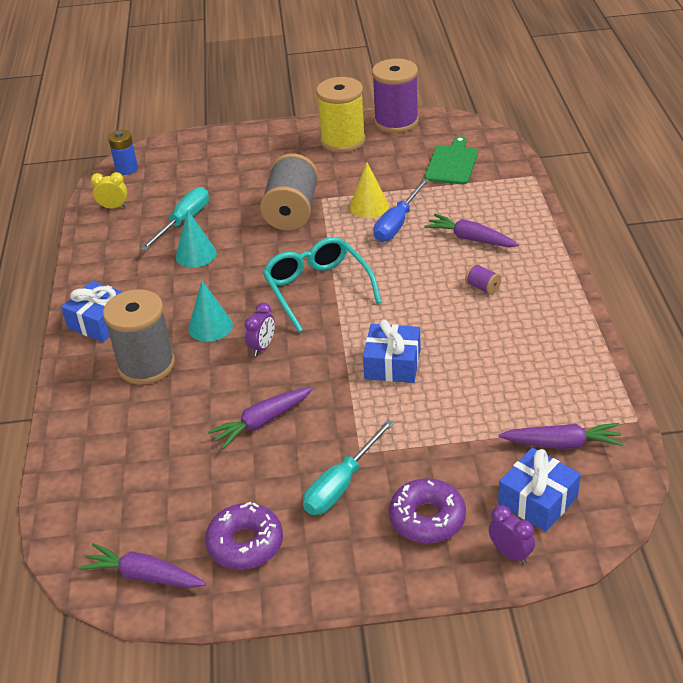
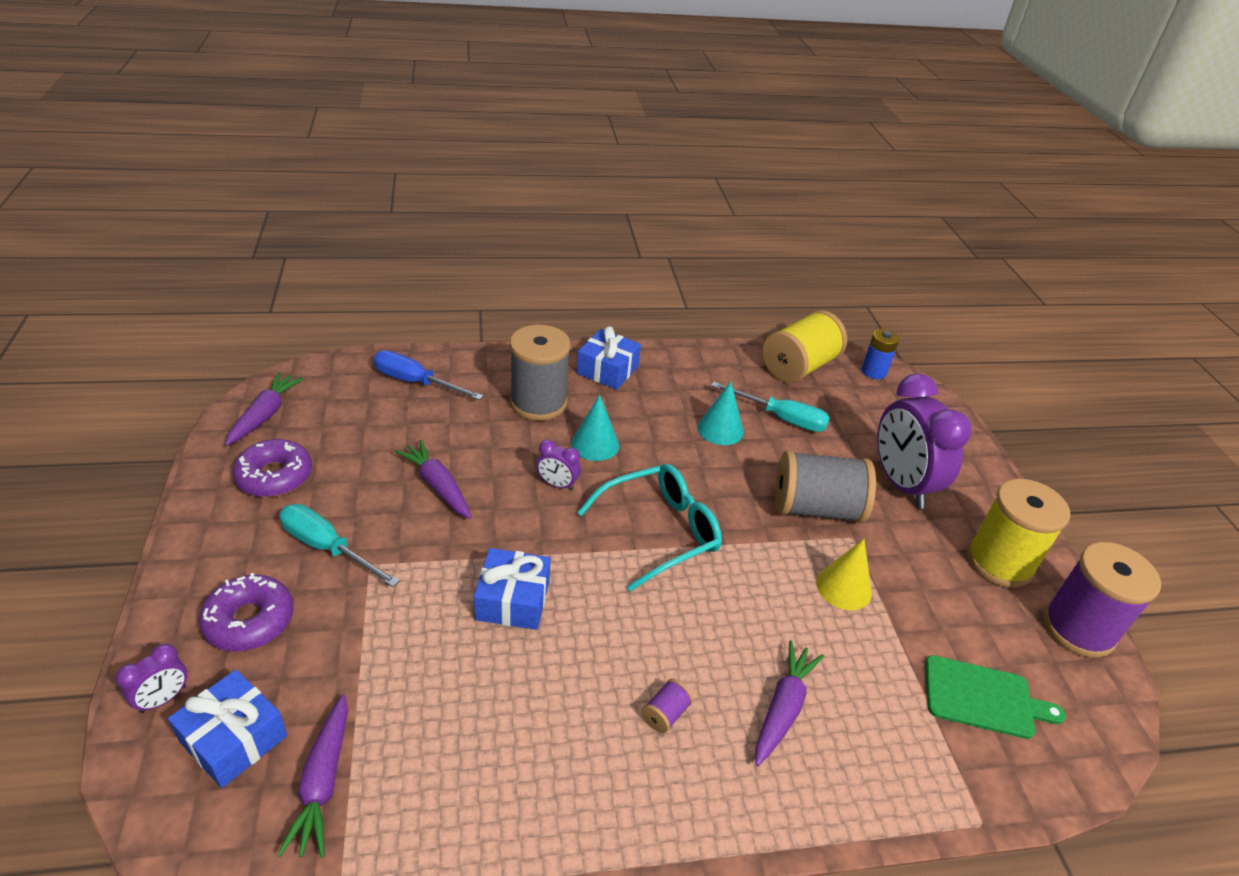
camera: 80 degrees right, 0 degrees up
(113, 207) = (799, 367): yellow clock -> yellow spool
(266, 171) = (901, 484): none -> purple clock
(397, 223) = (808, 618): blue screwdriver -> blue screwdriver (415, 382)

